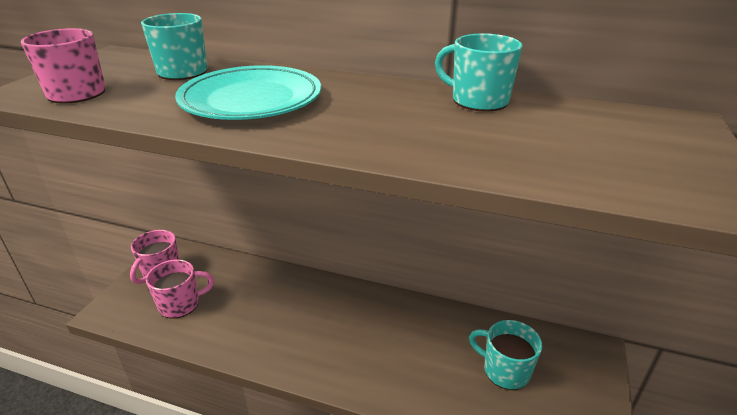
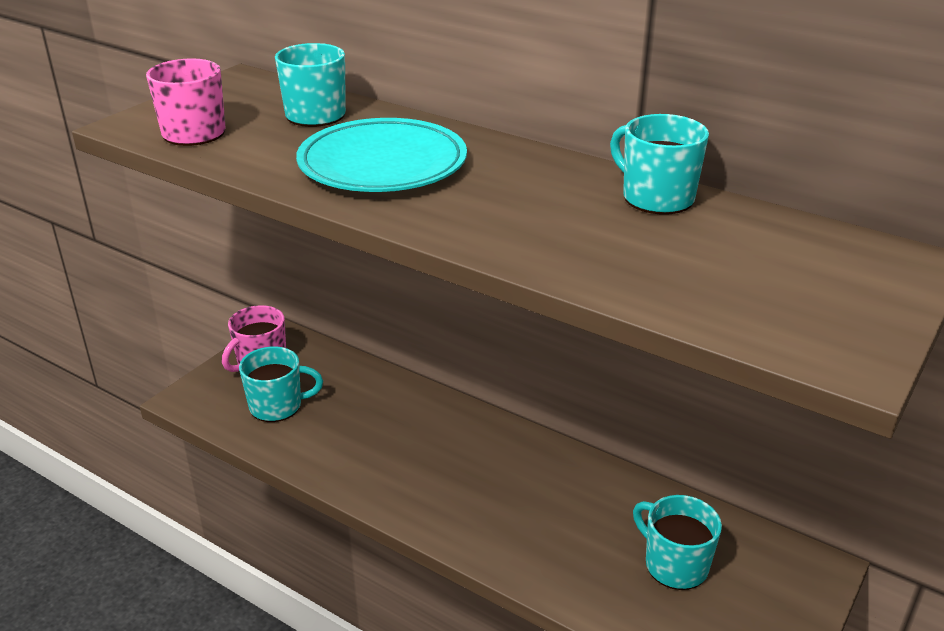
camera: 15 degrees right, 0 degrees up
(180, 304) = (277, 406): pink mug -> turquoise mug

